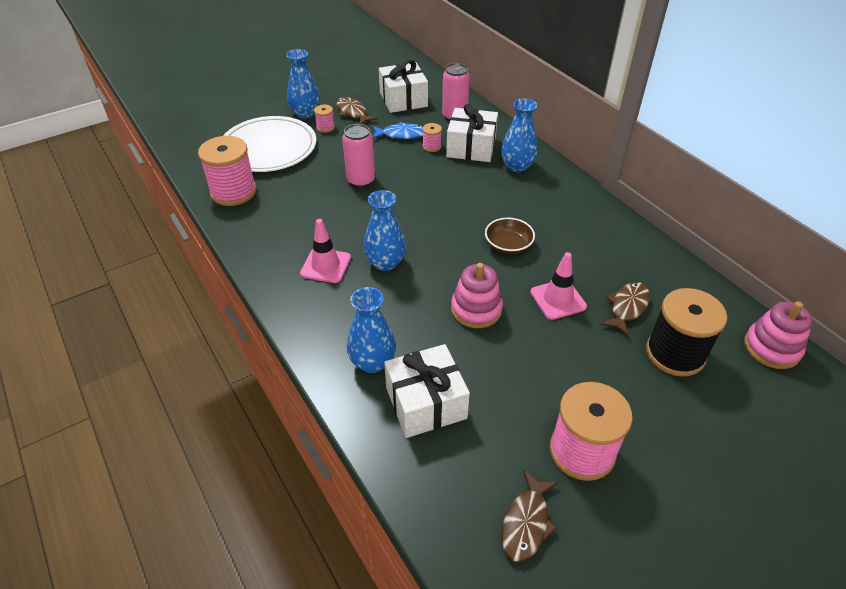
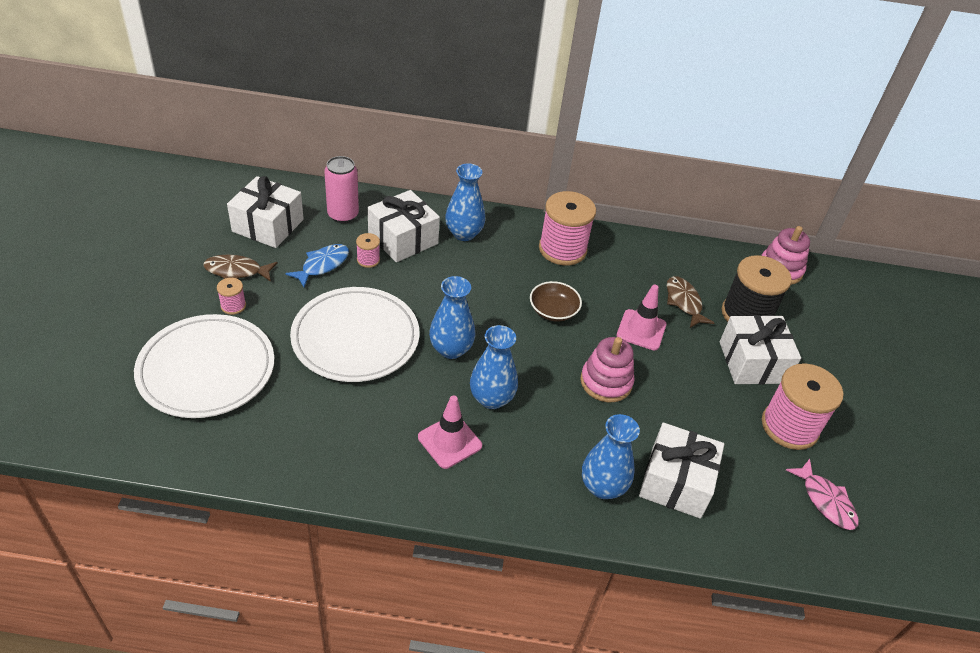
camera: 55 degrees left, 0 degrees up
(233, 192) = (247, 443): pink spool -> pink spool (562, 249)
(305, 113) = (185, 304): blue vase -> blue vase (451, 349)
(361, 180) = (355, 338): pink can -> white plate
(526, 523) = (825, 501): brown fish -> pink fish
(623, 386) = (752, 362): none -> white gift

